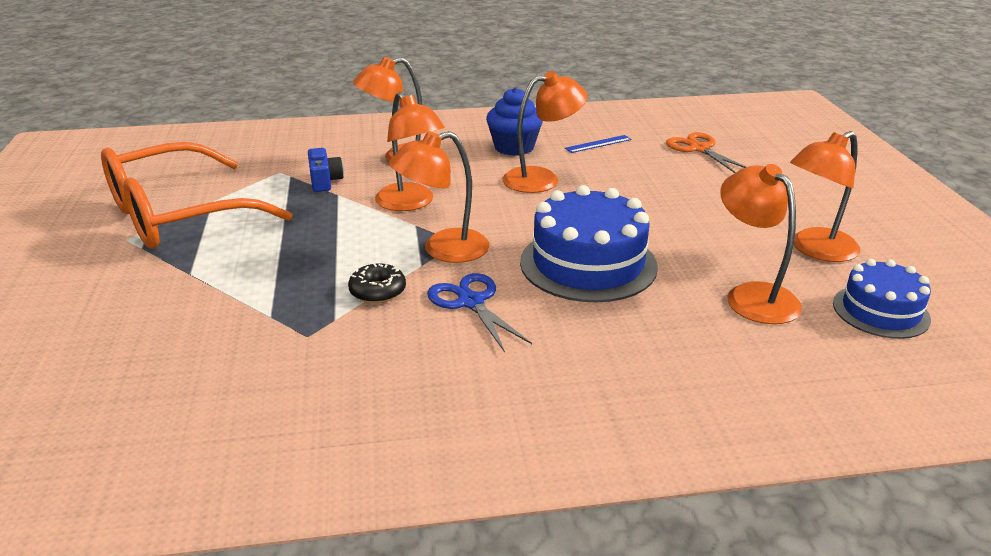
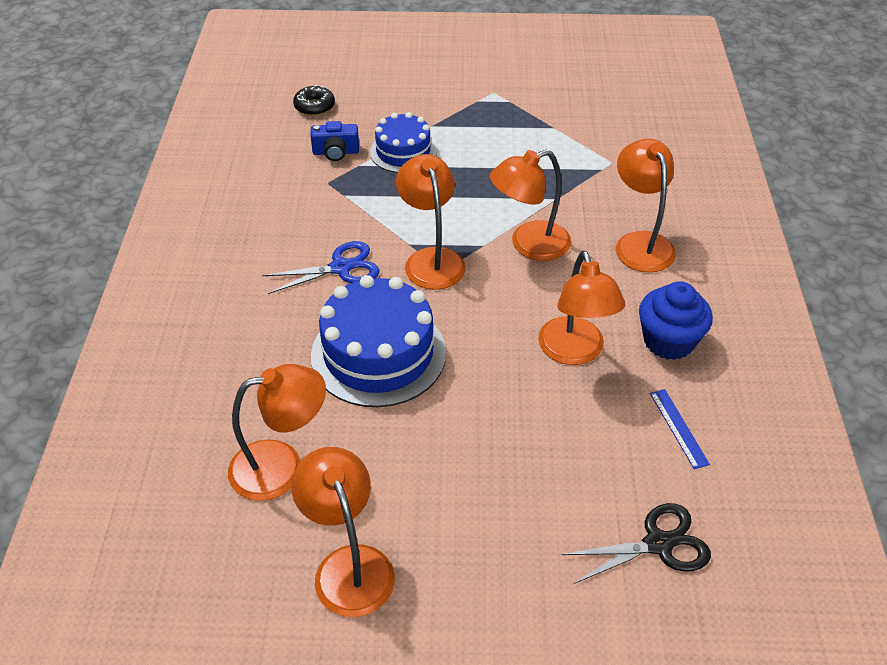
camera: 100 degrees right, 15 degrees up
(179, 215) = (529, 113): orange glasses -> none
(325, 181) = (587, 190): blue camera -> blue camera (336, 152)
(377, 291) = (375, 217): black donut -> black donut (314, 107)
(699, 149) = (658, 543): orange scissors -> black scissors
(880, 311) = (215, 569): blue cake -> blue cake (403, 152)

